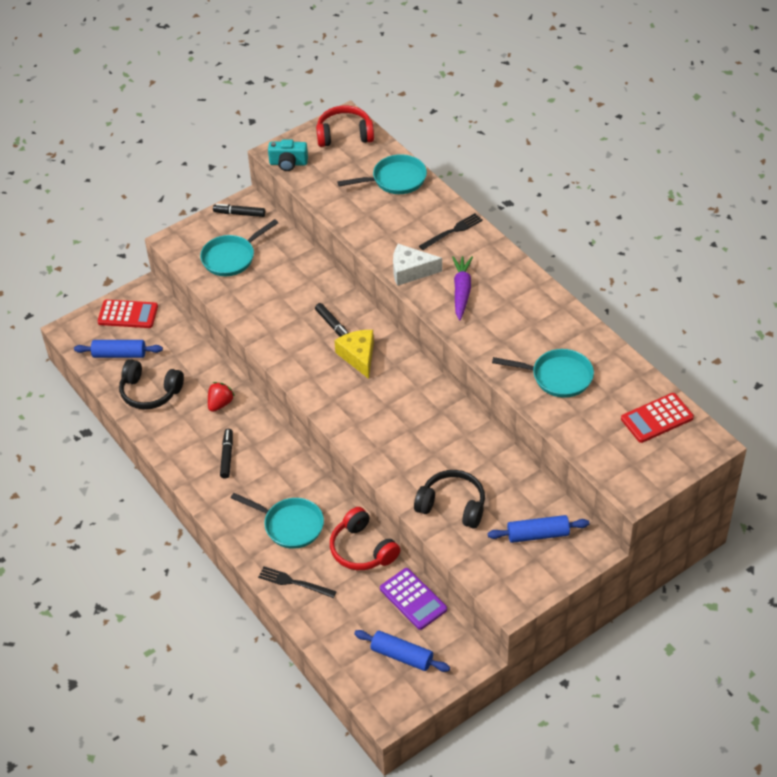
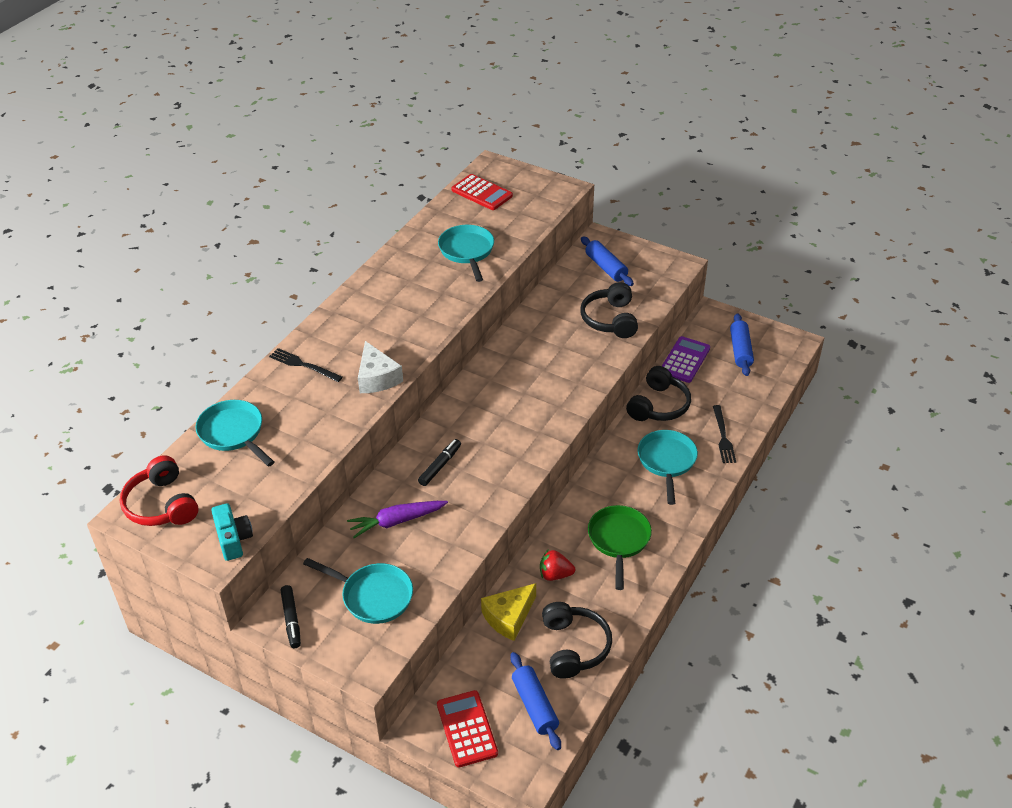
camera: 115 degrees left, 5 degrees down
(227, 456) = (619, 540): black marker -> green pan
(358, 356) = (472, 433): yellow cheese -> yellow cheese (509, 617)
(362, 549) = (658, 405): red headphones -> black headphones
(461, 291) = (389, 335): purple carrot -> purple carrot (397, 521)

